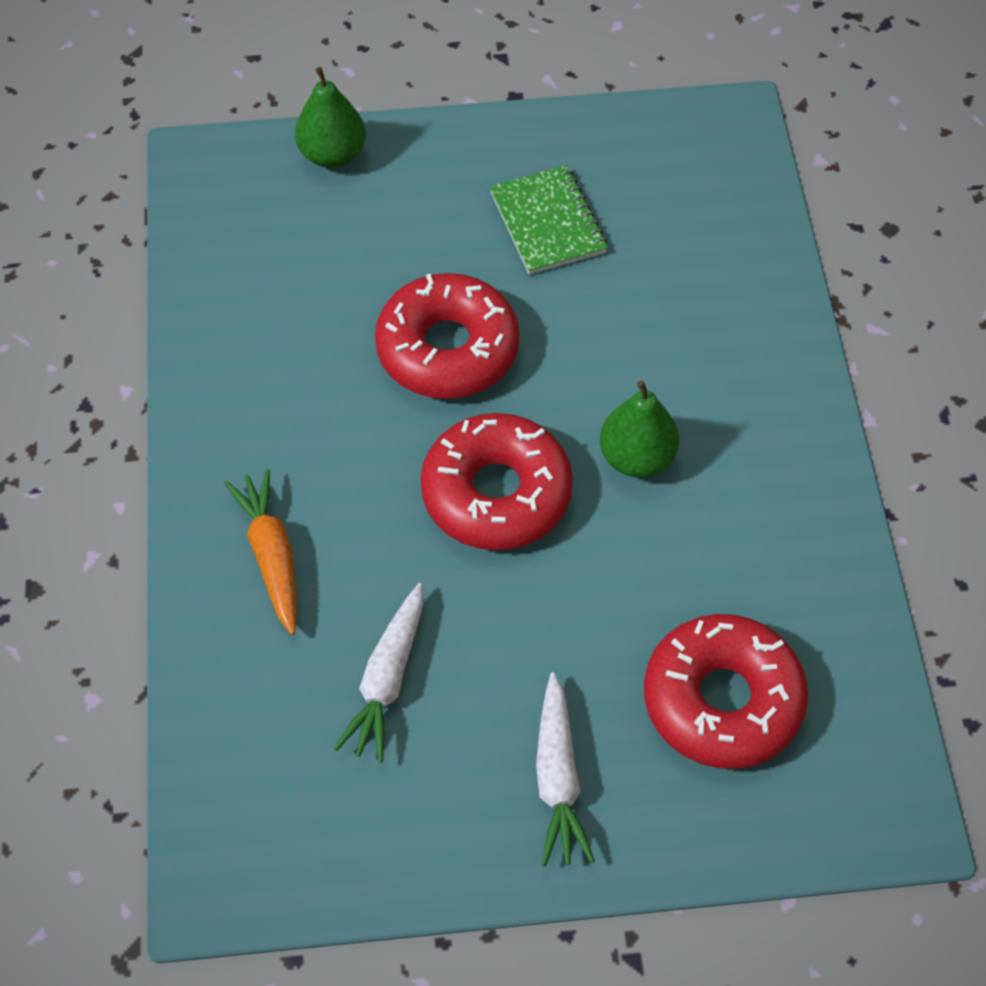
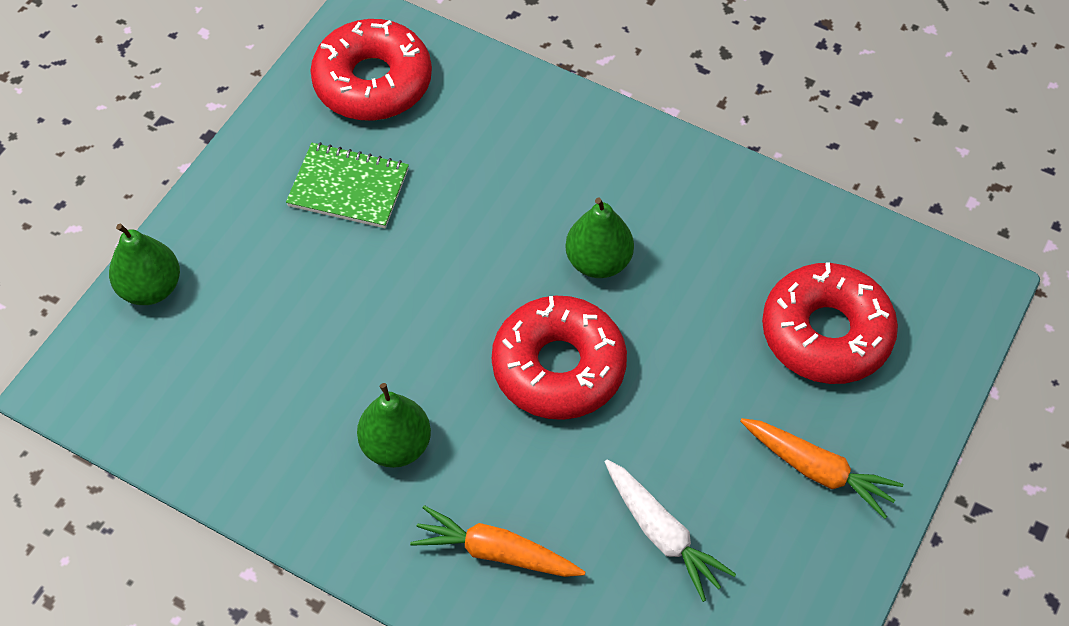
camera: 55 degrees left, 0 degrees up
(319, 418) = (396, 445): none -> green pear
(447, 349) = (406, 321): red donut -> red donut (373, 82)
(558, 779) = (818, 470): white carrot -> orange carrot

